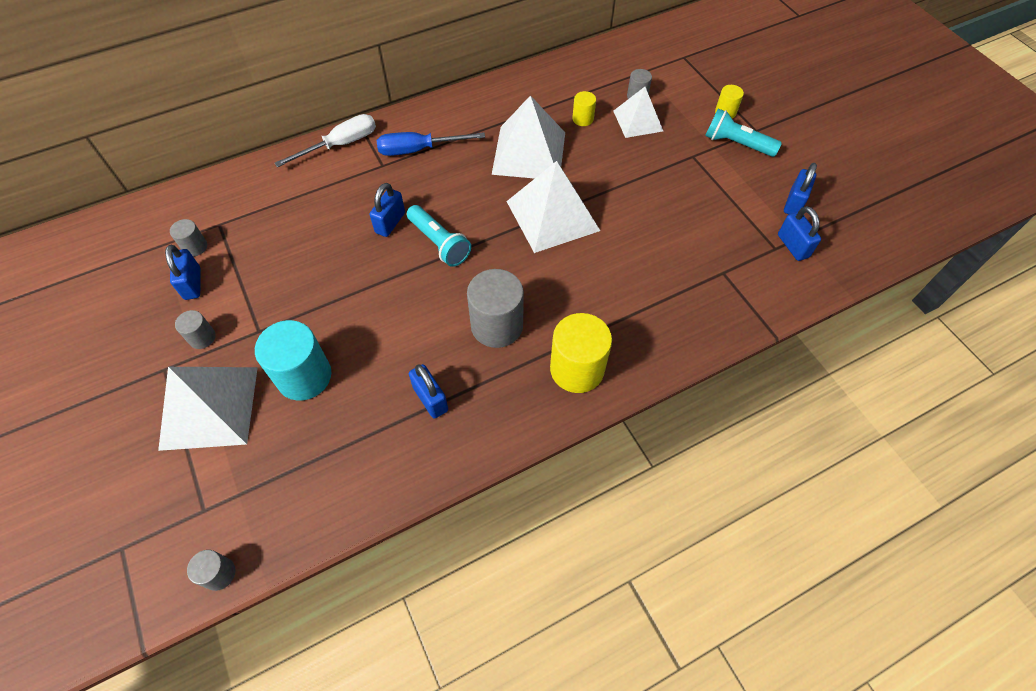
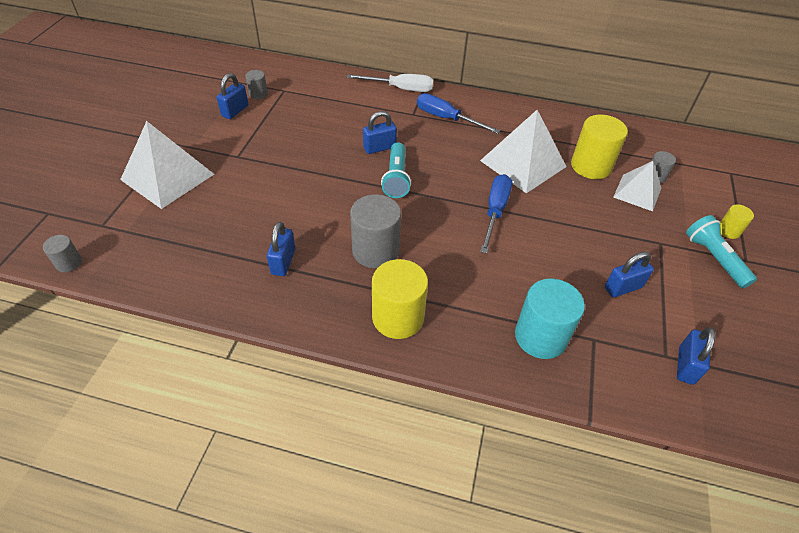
camera: 40 degrees right, 10 degrees down
(202, 337) = (207, 140): grey cylinder -> none
(304, 376) = (231, 196): turquoise cylinder -> turquoise cylinder (540, 336)
(553, 215) = (495, 211): white pyramid -> blue screwdriver
(583, 119) = (591, 166): yellow cylinder -> yellow cylinder, size x1.99
(794, 203) = (724, 335): blue padlock -> blue padlock (623, 287)

